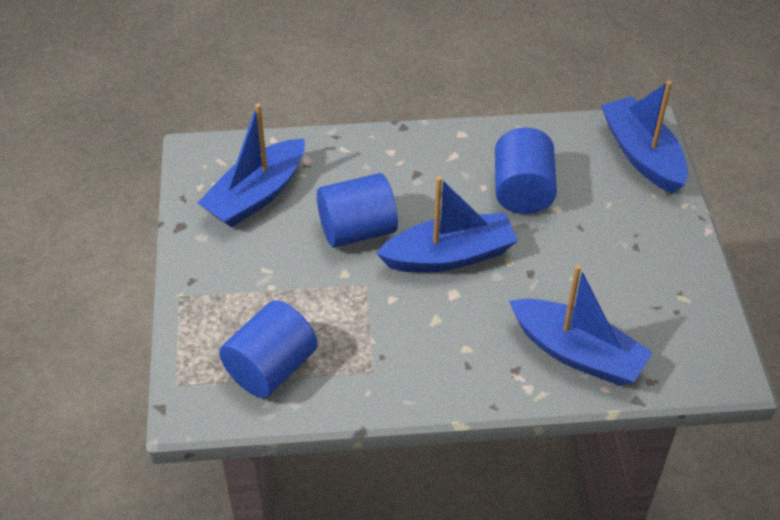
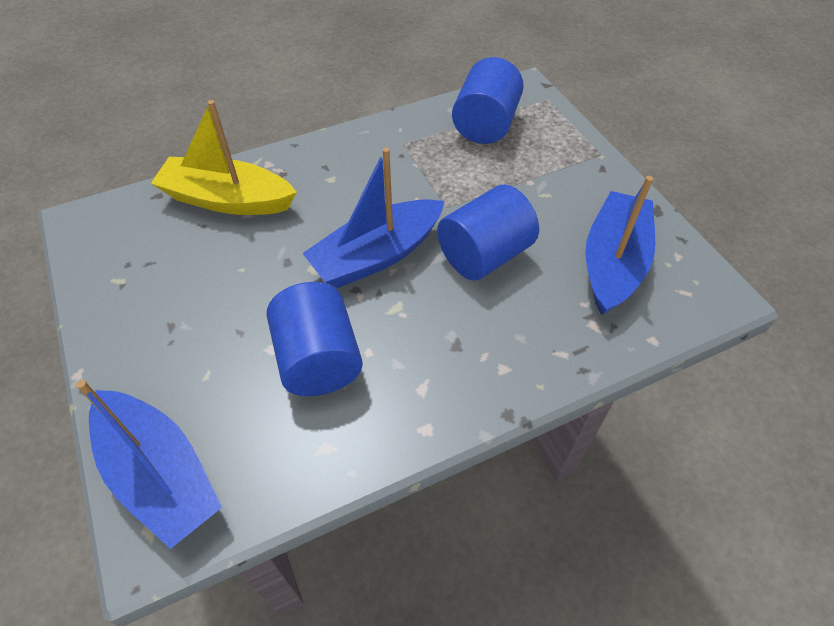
camera: 160 degrees right, 5 degrees up
(577, 353) = (228, 200): blue boat -> yellow boat

